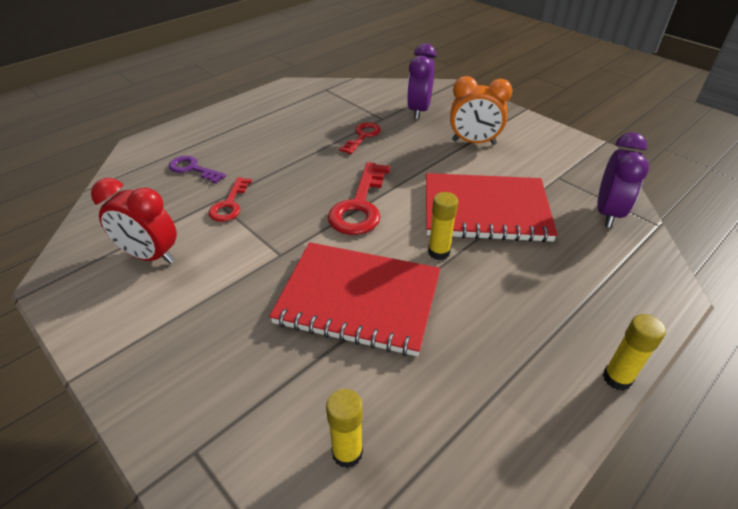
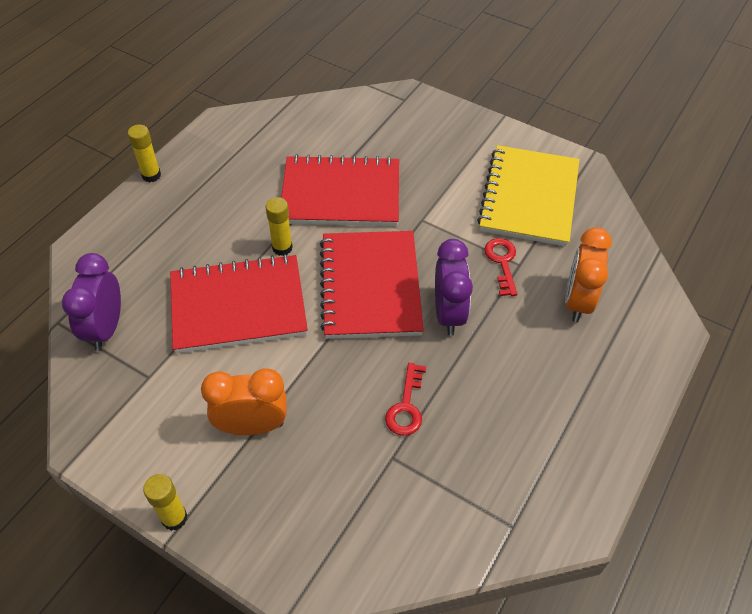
camera: 165 degrees right, 10 degrees up
(150, 256) = (529, 198): red clock -> yellow notebook
(192, 169) = (577, 301): purple key -> orange clock
(347, 452) = (320, 113): yellow glue stick -> yellow glue stick (174, 518)
(360, 206) = (370, 286): red key -> red notebook
(419, 111) = (341, 491): purple clock -> purple clock (448, 314)

